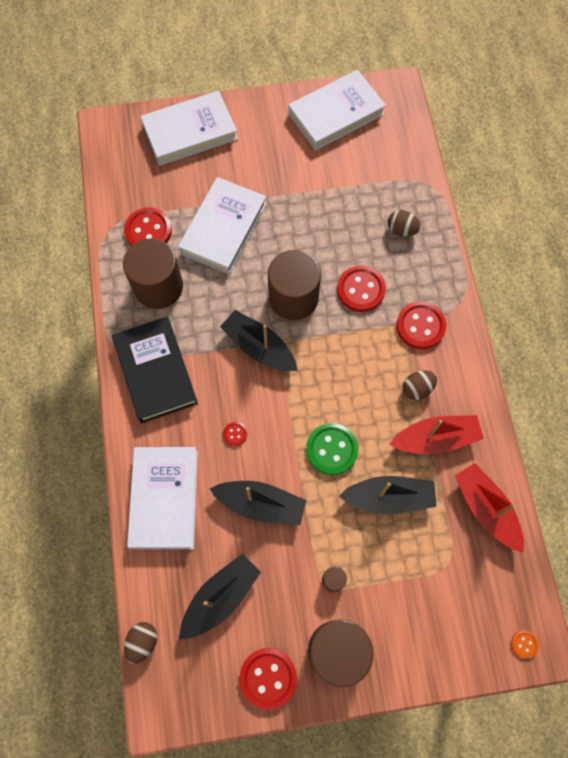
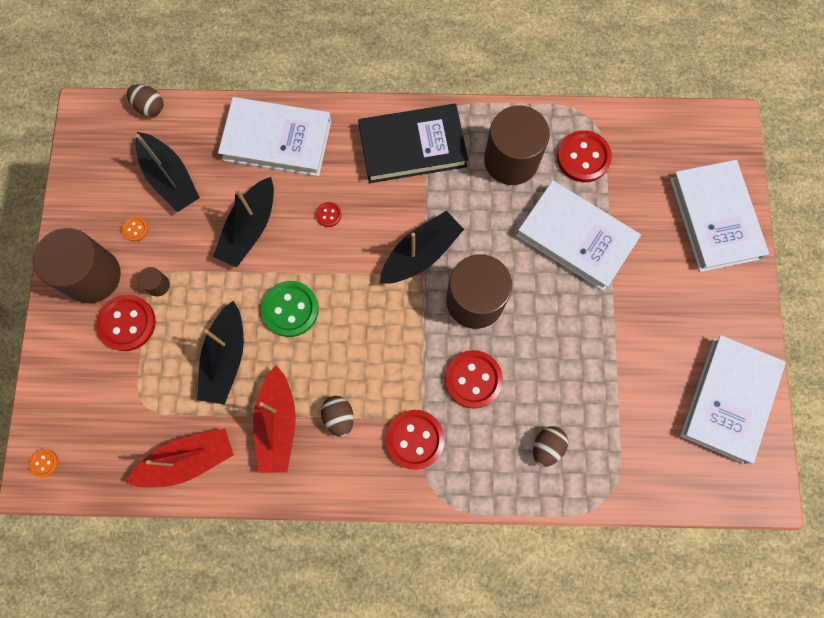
camera: 100 degrees right, 5 degrees up
(268, 678) = (87, 209): red button -> red button (127, 323)
(280, 619) = (135, 229): none -> orange button
(336, 114) = (729, 400): white book -> white book turned 45 degrees clockwise

